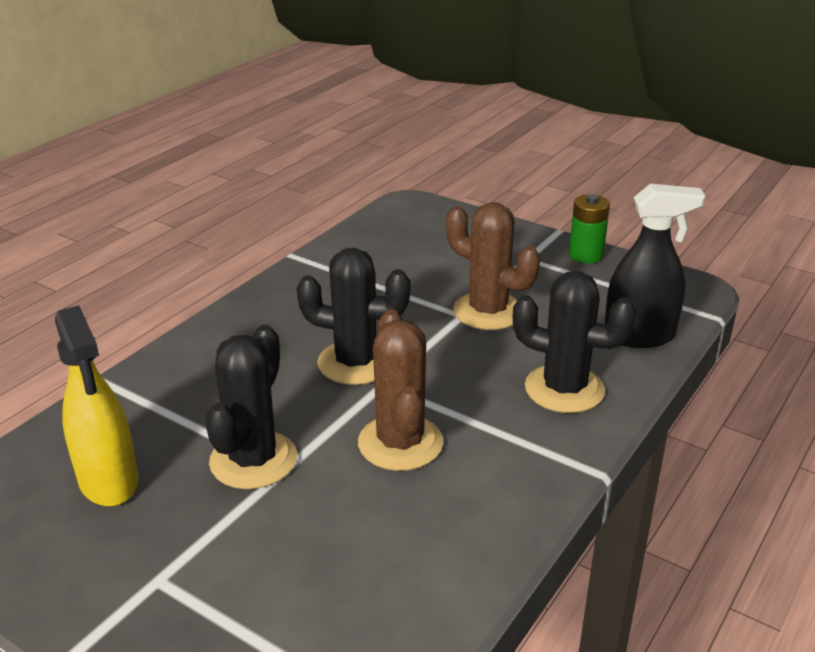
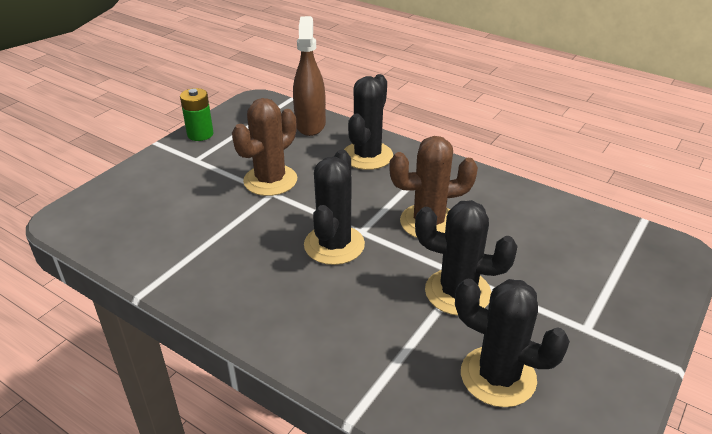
camera: 90 degrees left, 5 degrees up
(108, 481) = (498, 376): yellow spray bottle -> black cactus
(639, 336) = (310, 125): black spray bottle -> brown spray bottle

